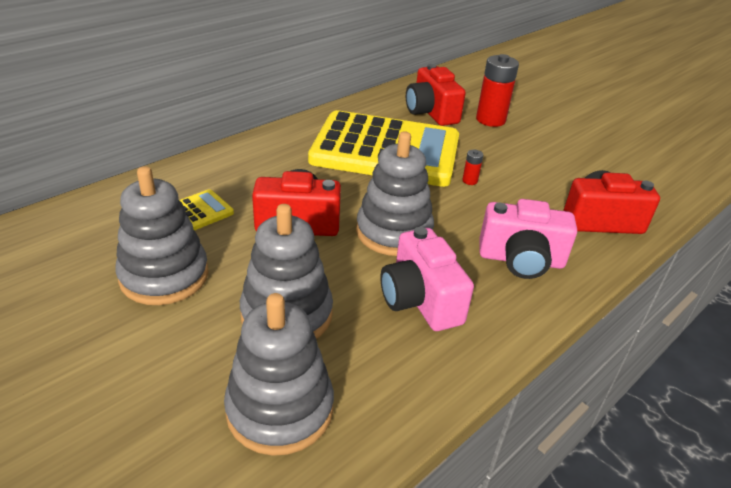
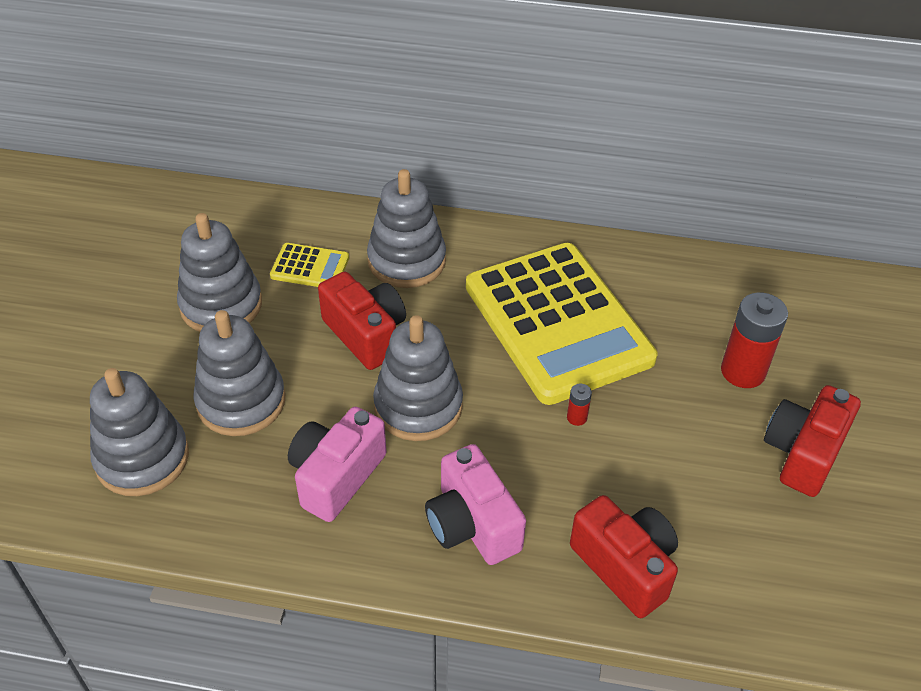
camera: 55 degrees right, 10 degrees up
(253, 173) = (406, 261): none -> grey stacking toy
(431, 112) = (689, 314): red camera -> red camera (803, 453)

